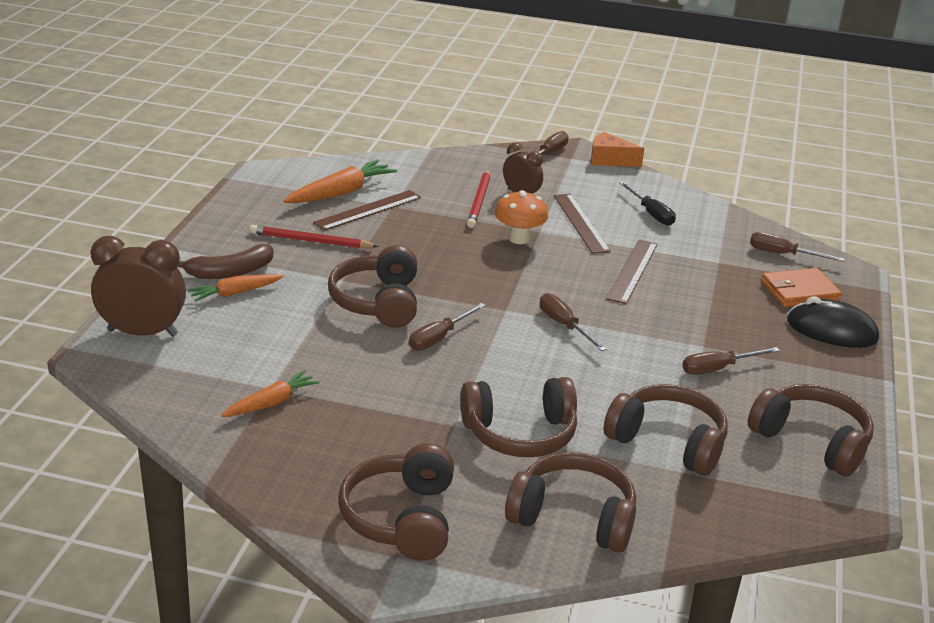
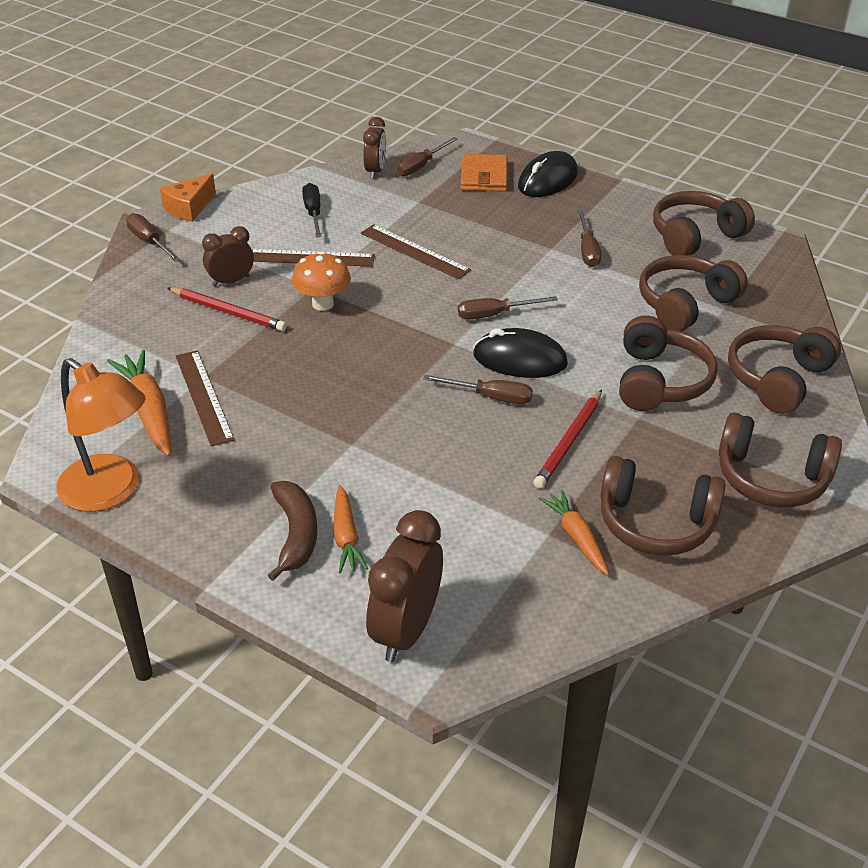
camera: 70 degrees left, 10 degrees up
(249, 196) = (110, 492): none -> orange lamp
(311, 241) = (253, 455): red pencil -> red pencil (569, 441)
(378, 302) = (409, 426): brown headphones -> brown headphones (655, 522)
(439, 338) = (491, 397): brown screwdriver -> brown screwdriver turned 45 degrees counterclockwise
(503, 347) = (520, 359): none -> black mouse
(651, 213) = (313, 213): black screwdriver -> black screwdriver turned 90 degrees counterclockwise
(749, 232) = (375, 171): none -> brown clock

